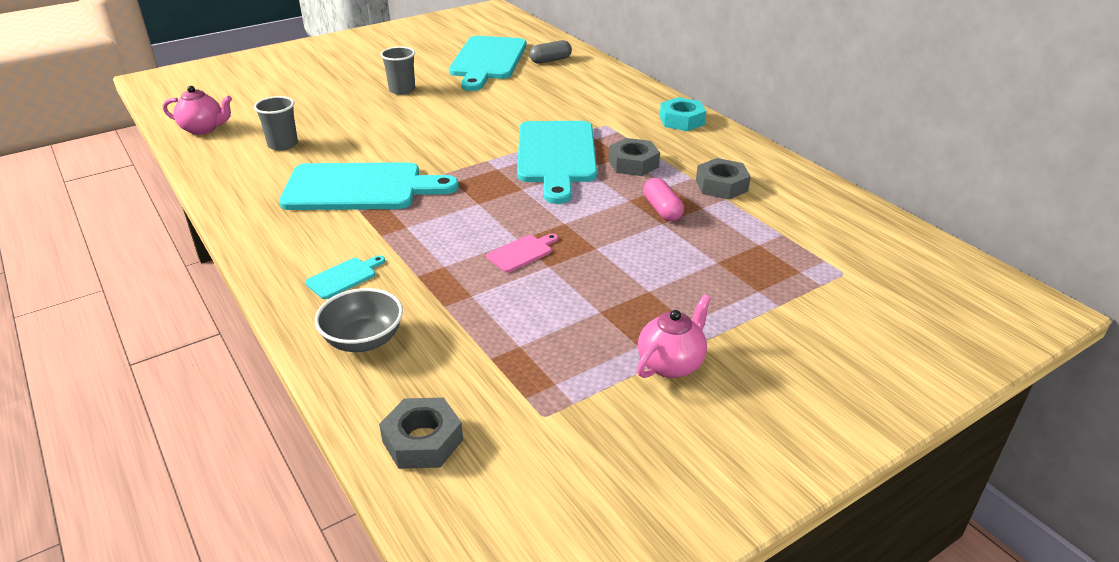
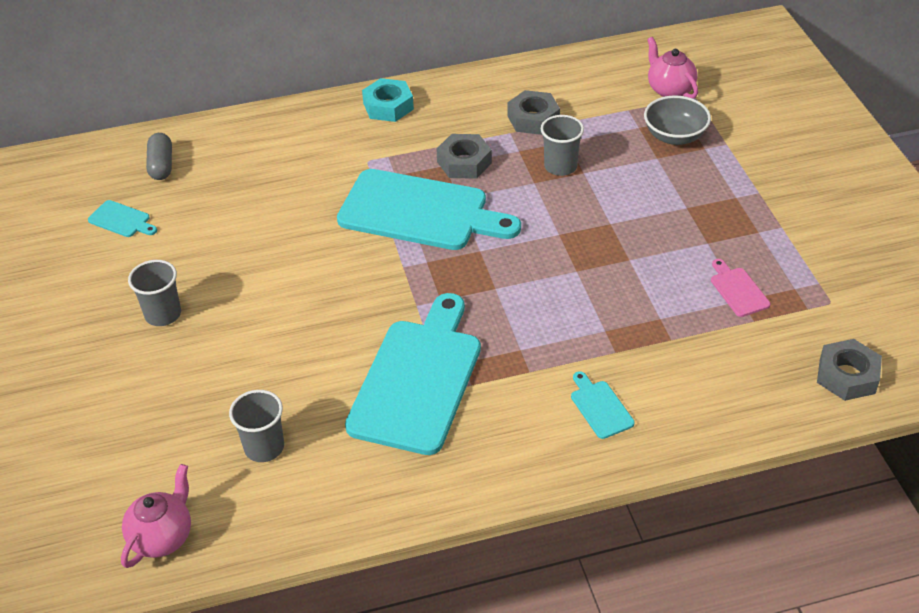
camera: 70 degrees left, 10 degrees up
(363, 340) = (708, 401): grey bowl -> grey bowl (674, 136)
(488, 61) = (121, 220): turquoise cutting board -> turquoise cutting board, size x0.41
(521, 252) = (600, 273): pink cutting board -> pink cutting board (738, 290)
(662, 210) = (560, 166): pink capsule -> grey cup
(671, 364) = (785, 220): pink teapot -> pink teapot (669, 90)

